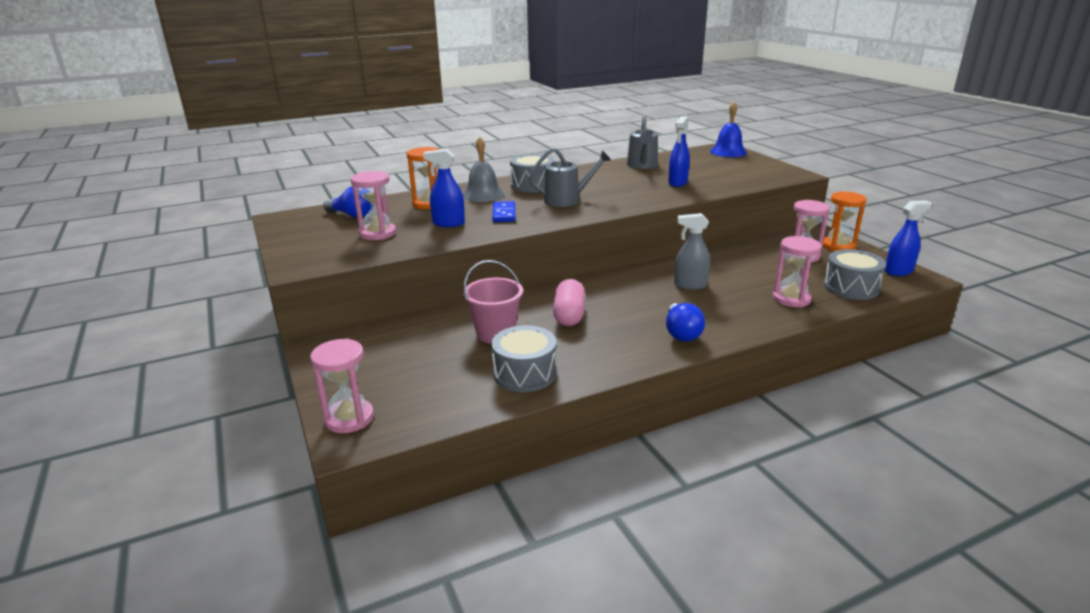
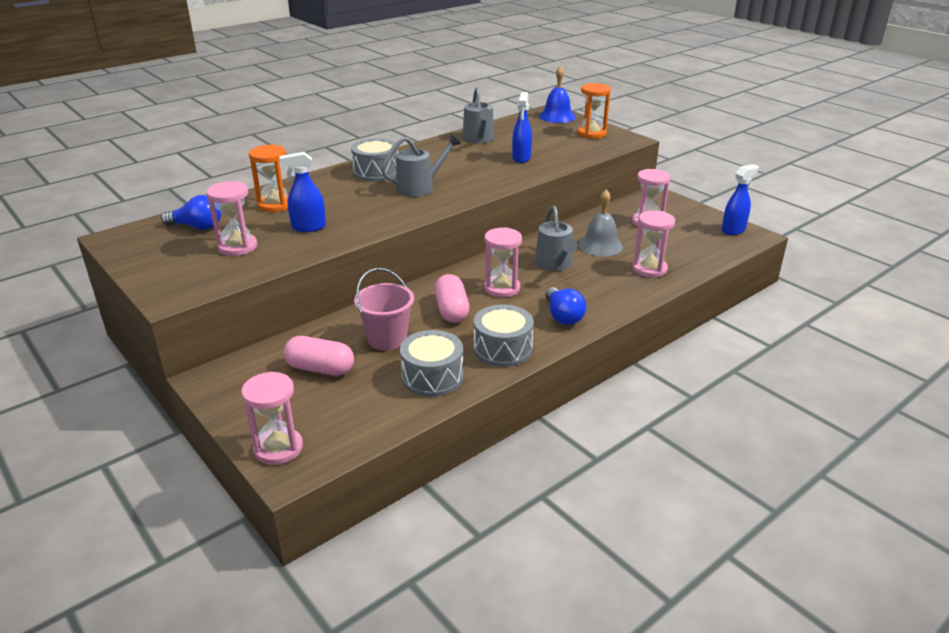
camera: 15 degrees left, 5 degrees up
(421, 352) = (320, 369): none -> pink capsule
(483, 195) = (329, 188): grey bell -> grey bell (600, 245)
(504, 214) = (362, 210): blue domino -> none
(627, 300) = (502, 288): none -> pink hourglass
(690, 285) = (555, 265): grey spray bottle -> grey watering can
(838, 246) = (676, 208): orange hourglass -> orange hourglass (592, 133)
(851, 287) = (697, 251): grey drum -> grey drum (502, 349)

